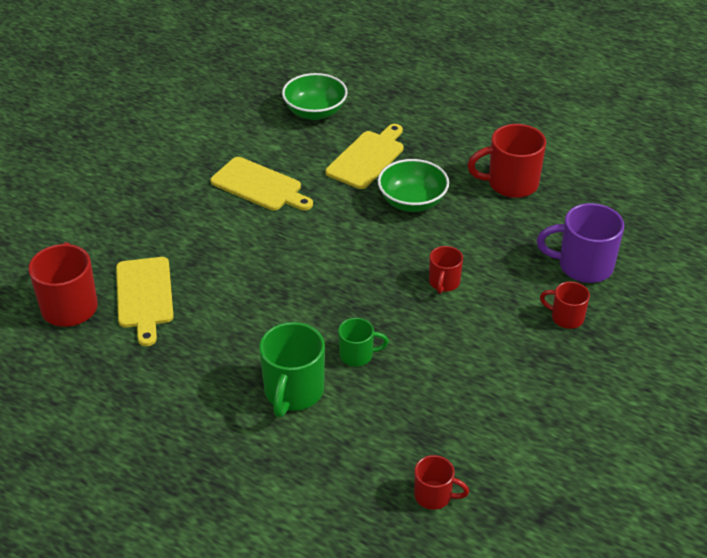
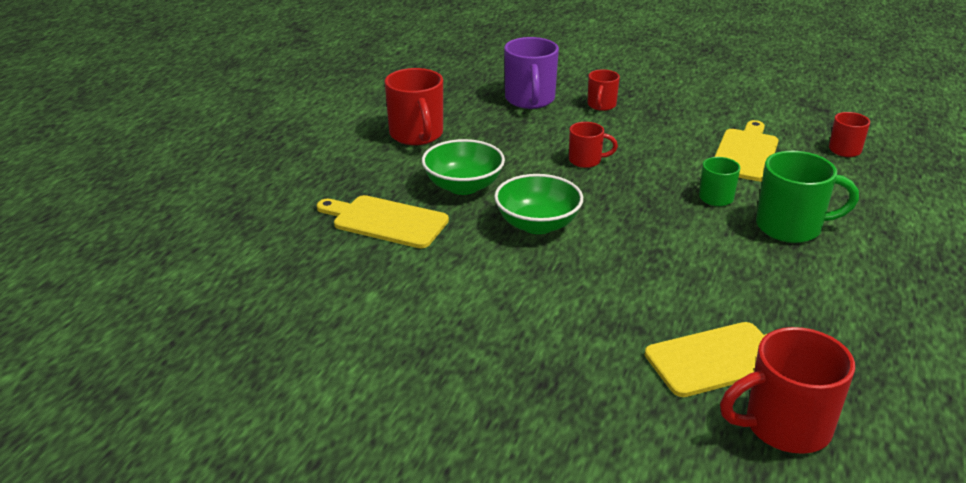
camera: 100 degrees left, 10 degrees down
(259, 186) = (462, 296): yellow cutting board -> yellow cutting board (745, 153)
(315, 112) = (285, 271): green bowl -> green bowl (537, 224)

